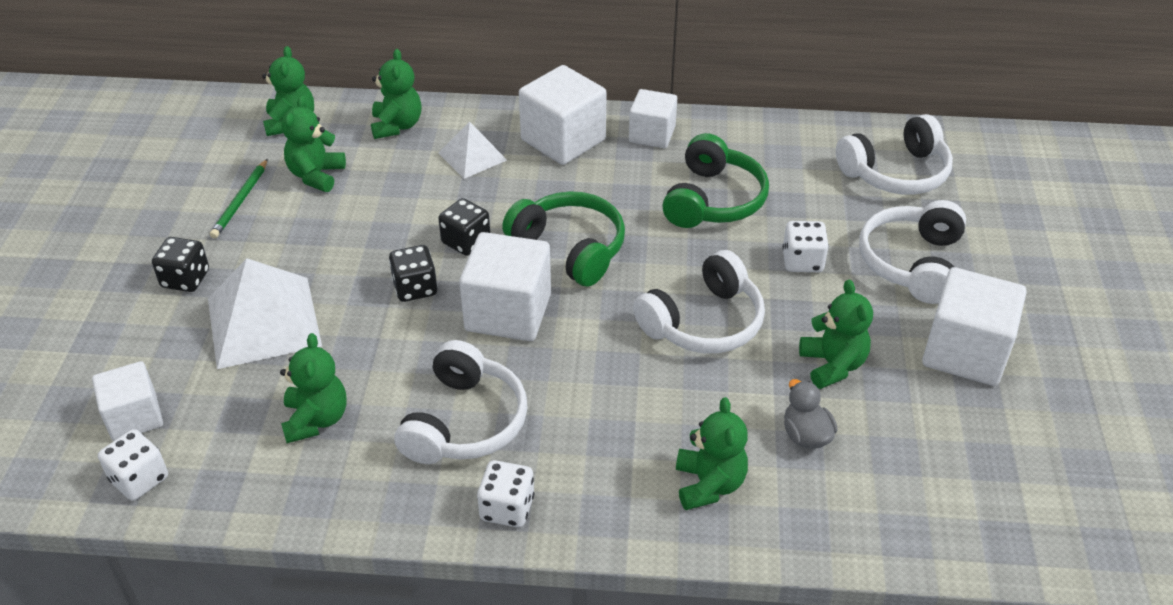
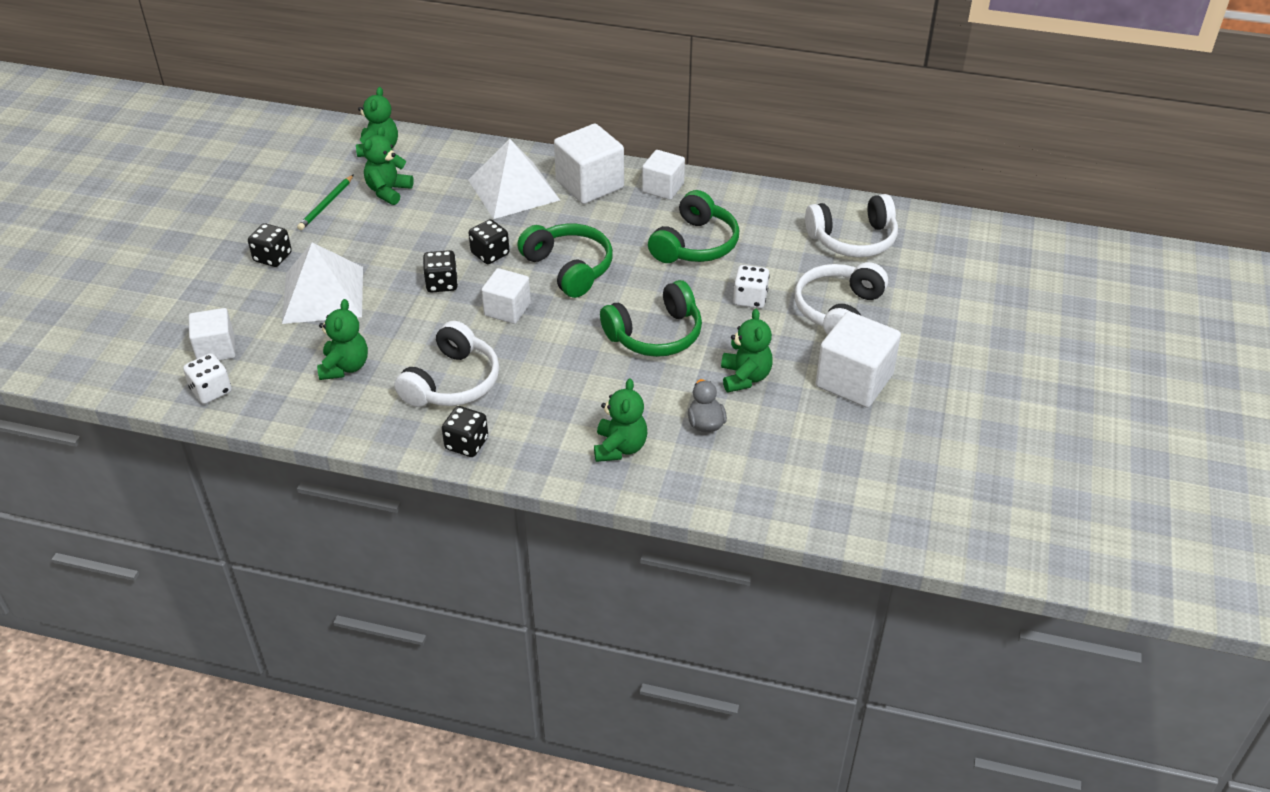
camera: 10 degrees right, 0 degrees up
(397, 126) = (461, 160): green teddy bear -> none
(472, 156) = (513, 189): white pyramid -> white pyramid, size x1.74
(507, 508) = (466, 444): white dice -> black dice
(508, 312) = (507, 309): white cube -> white cube, size x0.64
(703, 322) = (655, 334): white headphones -> green headphones

